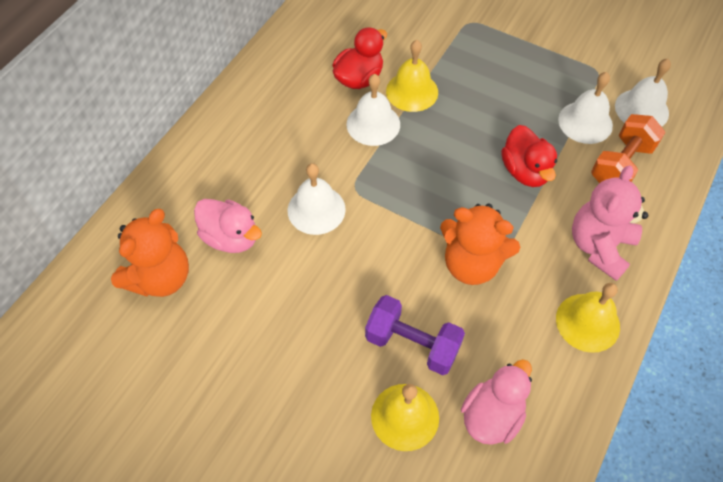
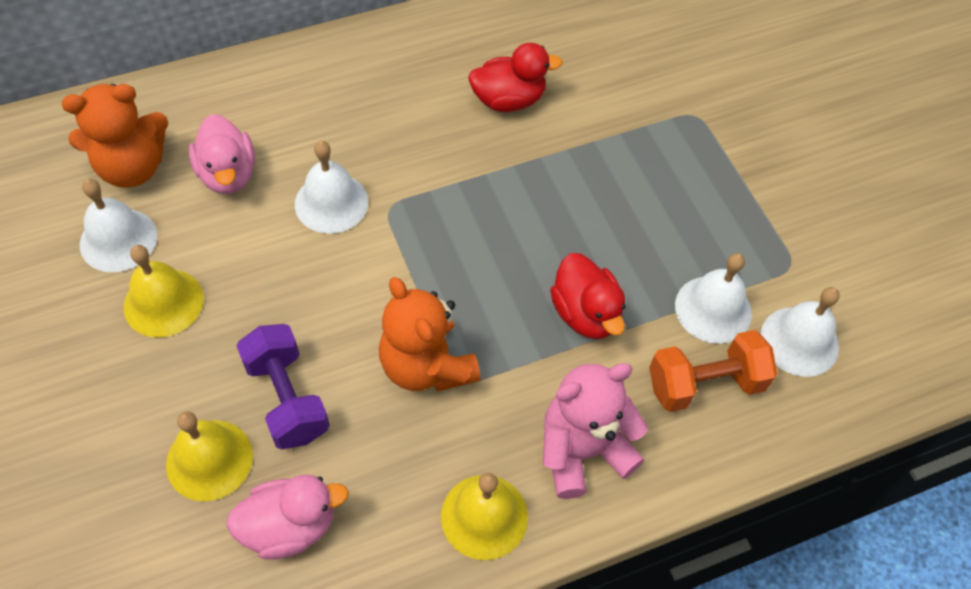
camera: 35 degrees right, 0 degrees up
(373, 124) = (474, 156): white bell -> white bell (118, 240)
(412, 91) = (550, 148): yellow bell -> yellow bell (163, 302)
(525, 171) = (585, 313): red duck -> red duck turned 45 degrees counterclockwise

